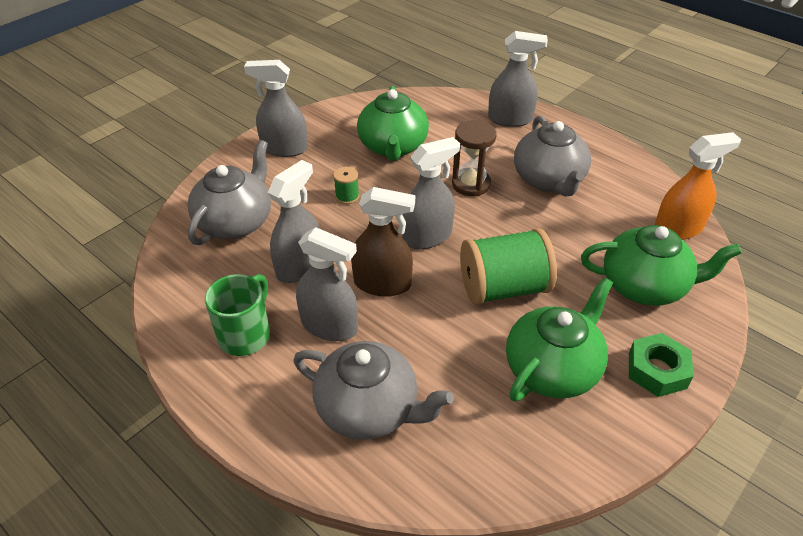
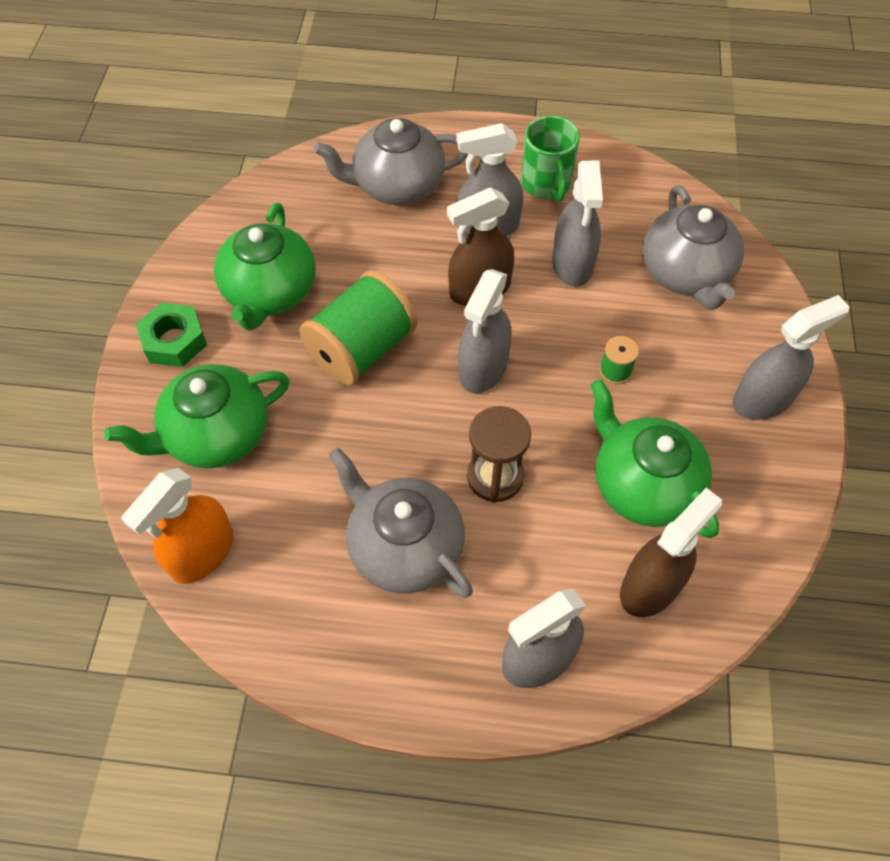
camera: 145 degrees right, 15 degrees up
(432, 117) = (650, 586): none -> brown spray bottle

